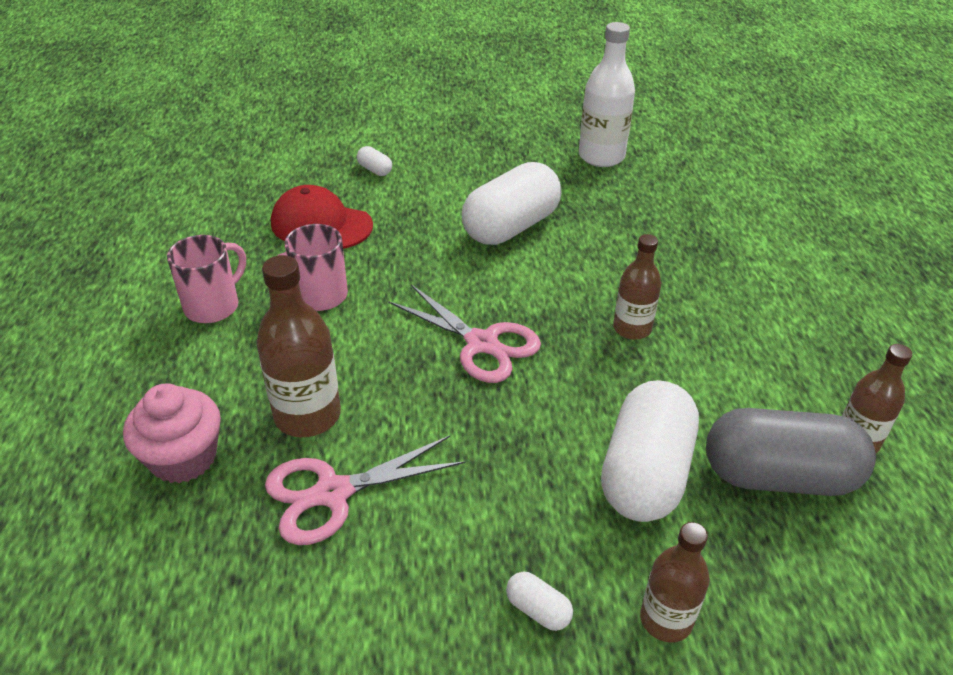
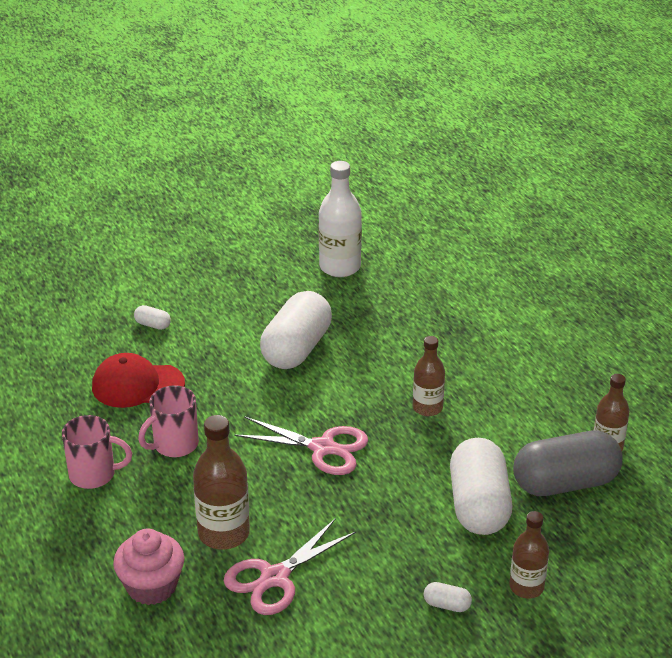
camera: 20 degrees left, 5 degrees down
(213, 306) = (94, 474): pink mug -> pink mug turned 75 degrees clockwise

